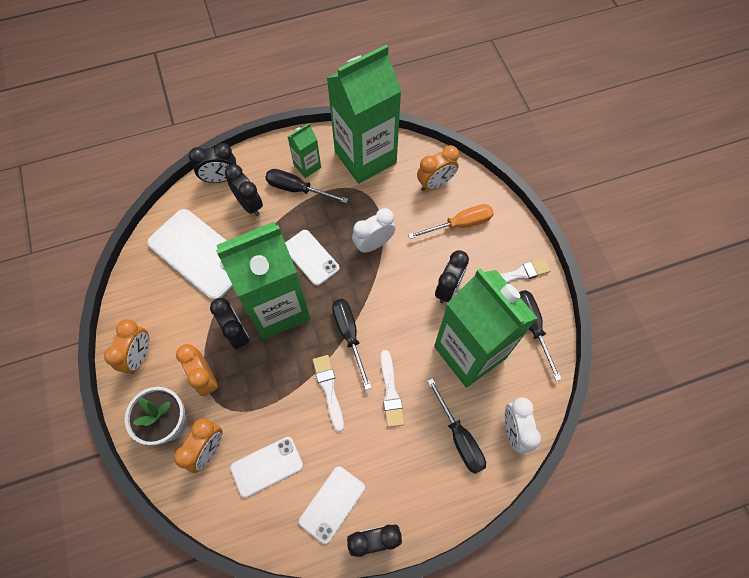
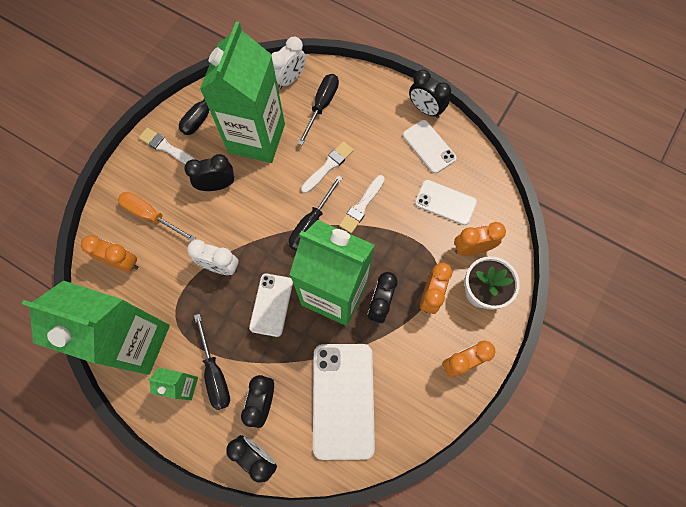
camera: 130 degrees left, 5 degrees up
(332, 504) = (429, 146): white phone -> white phone turned 60 degrees clockwise

